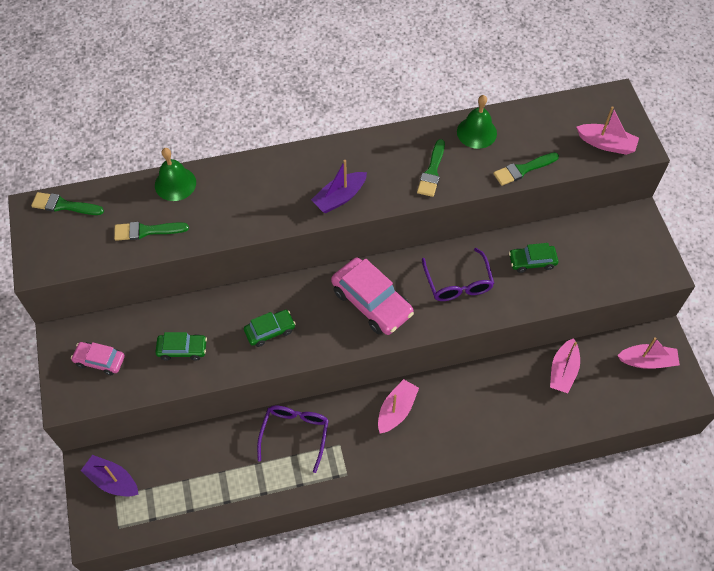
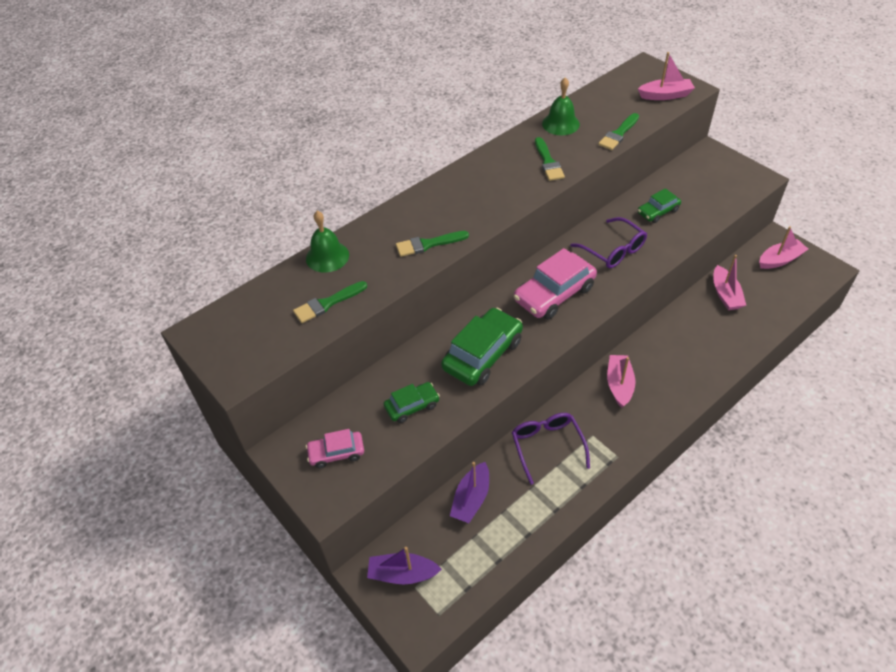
camera: 25 degrees left, 10 degrees down
(64, 205) = (227, 316): green brush -> green brush (428, 244)
(270, 330) = (482, 354): green car -> green car, size x1.78
(339, 197) = (486, 209): purple boat -> purple boat (471, 499)
(372, 302) = (554, 294): pink car -> pink car turned 120 degrees clockwise

